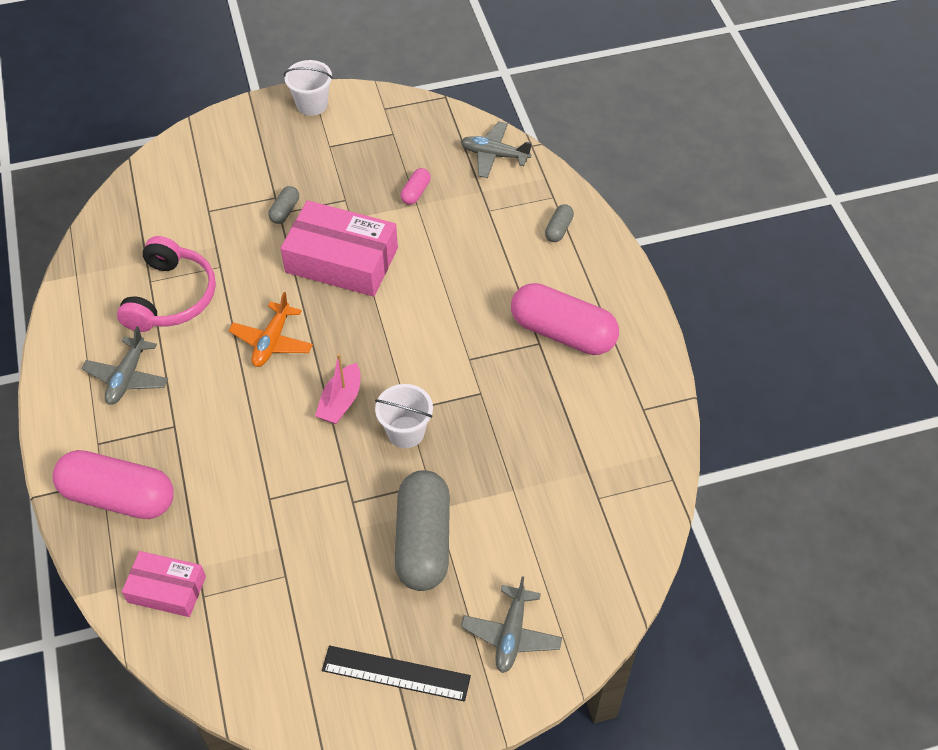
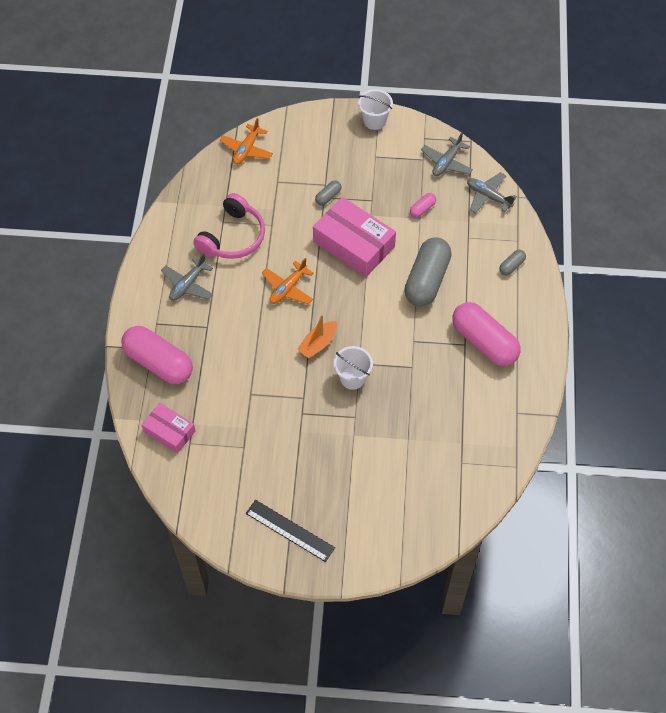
camera: 20 degrees right, 5 degrees up
(152, 182) = (247, 149): none -> orange plane
(340, 401) = (318, 344): pink boat -> orange boat
(423, 541) = (337, 453): grey capsule -> grey capsule (427, 280)
(511, 634) = (370, 531): grey plane -> grey plane (446, 162)

